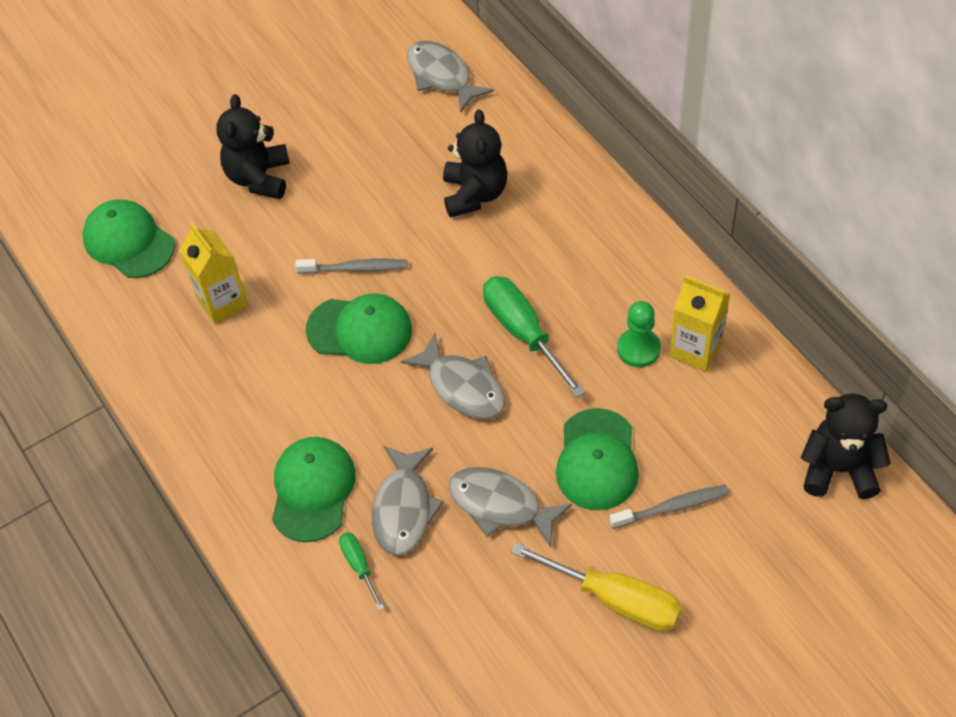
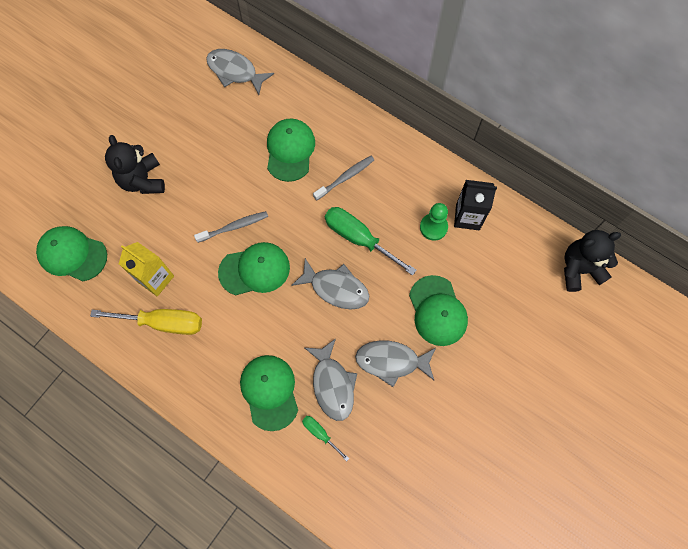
camera: 25 degrees left, 15 degrees up
(475, 194) = (290, 150): black teddy bear -> green cap
(615, 599) = (484, 400): yellow screwdriver -> yellow screwdriver (163, 323)
(672, 507) = (493, 327): grey toothbrush -> grey toothbrush (345, 177)
(695, 350) = (467, 217): yellow carton -> black carton

